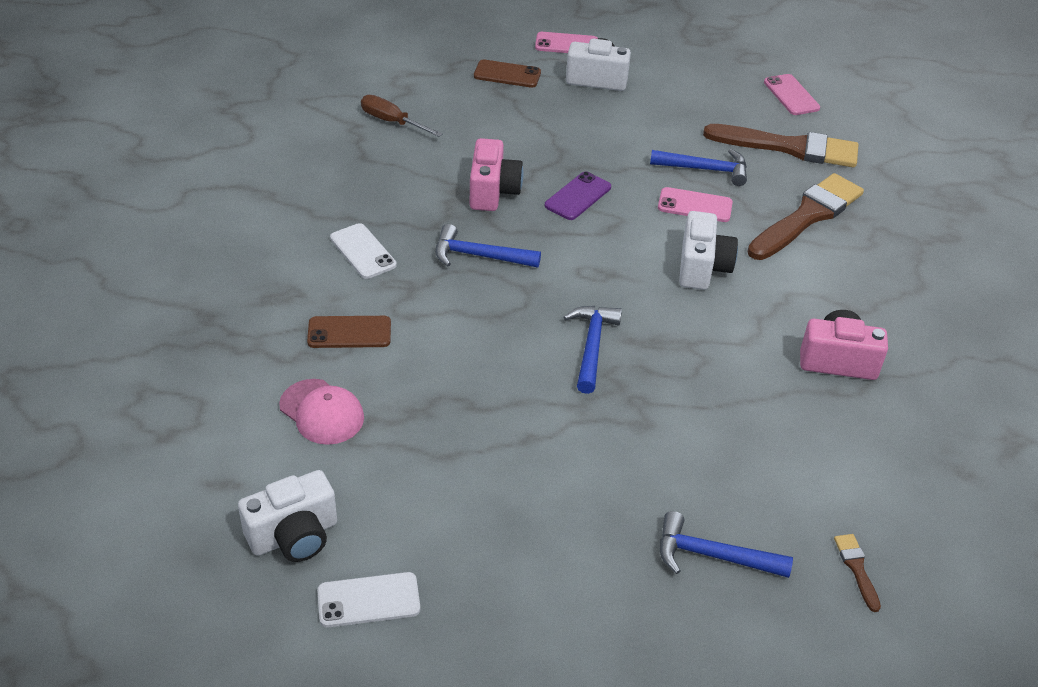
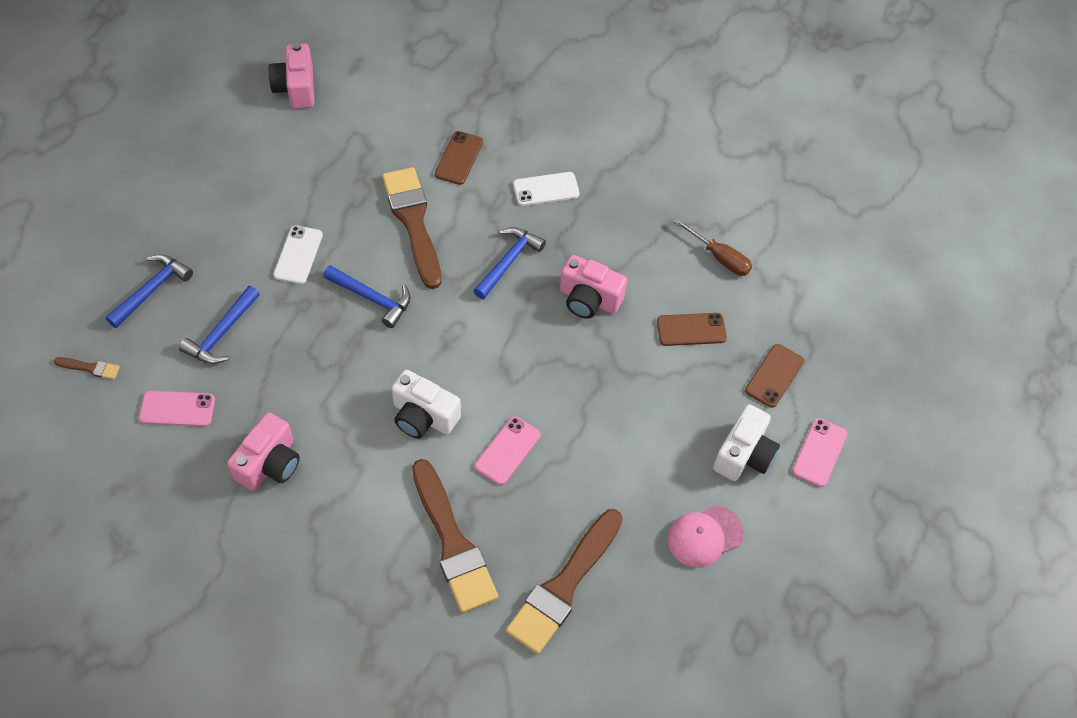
camera: 110 degrees right, 15 degrees up
(294, 536) = (296, 88): white camera -> pink camera
(322, 412) = (389, 125): pink cap -> pink cap (704, 536)
(368, 600) = (230, 110): white phone -> white phone (298, 255)
(392, 122) = (719, 257): brown screwdriver -> brown screwdriver turned 75 degrees clockwise
(467, 344) = (413, 222): none -> brown brush
(488, 125) = (691, 329): none -> brown phone
(578, 196) = (557, 361): purple phone -> none
(705, 169) = (557, 485): blue hammer -> blue hammer (222, 333)
(791, 95) = (656, 641): pink phone -> pink phone (177, 409)

